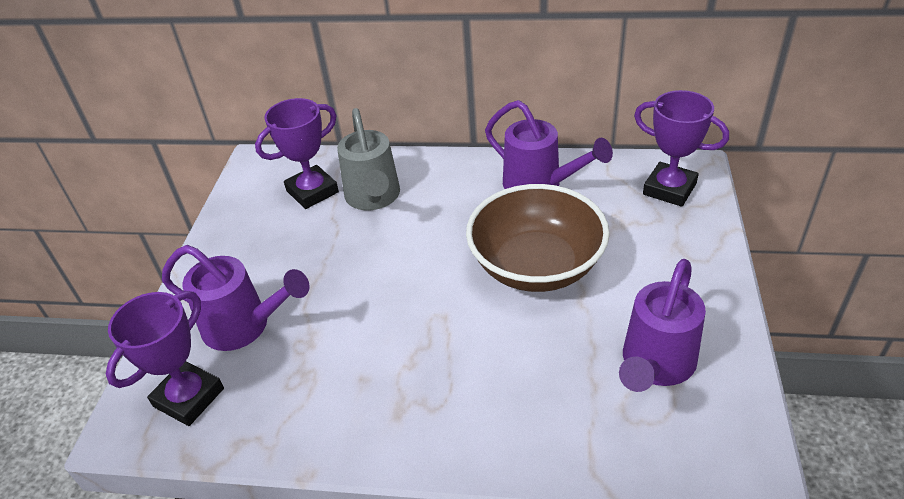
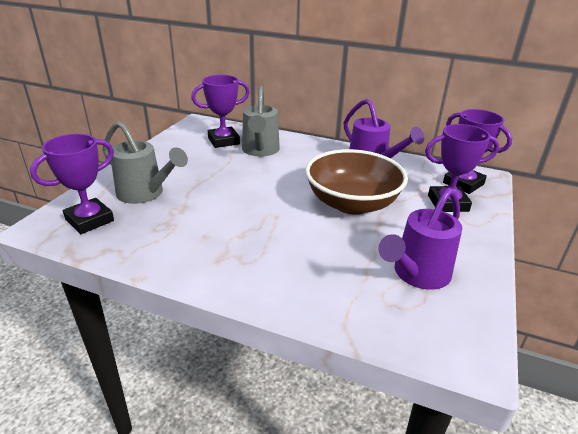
camera: 10 degrees right, 10 degrees down
(244, 326) = (145, 194): purple watering can -> grey watering can
(659, 231) = (448, 203): none -> purple trophy

